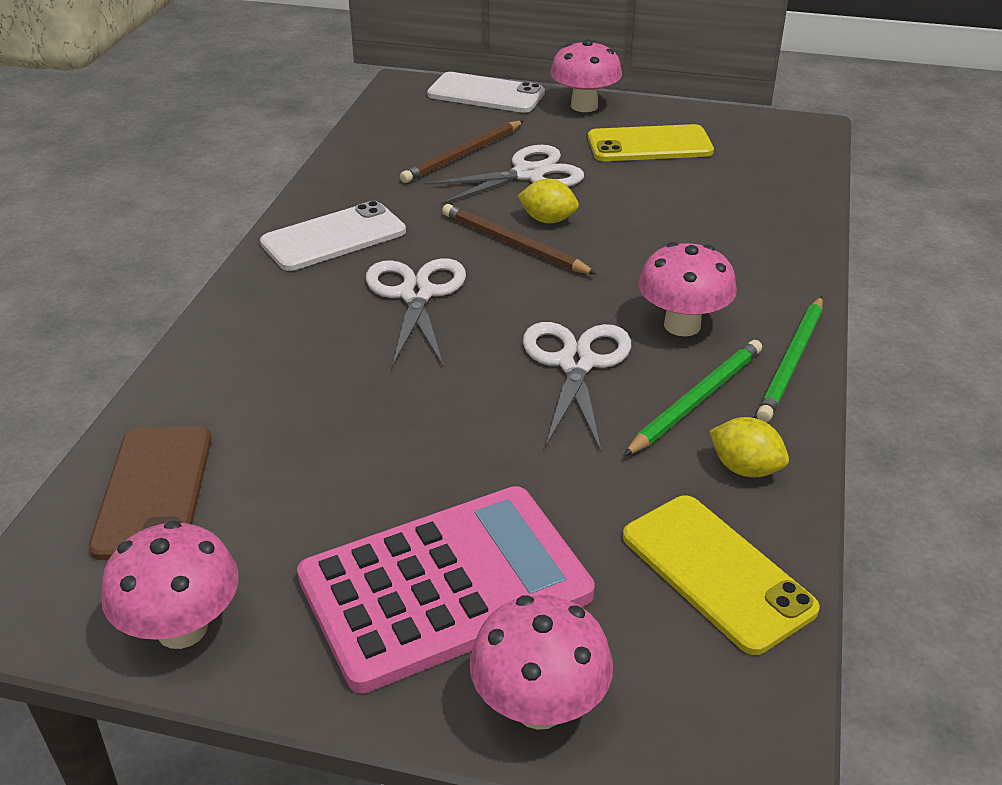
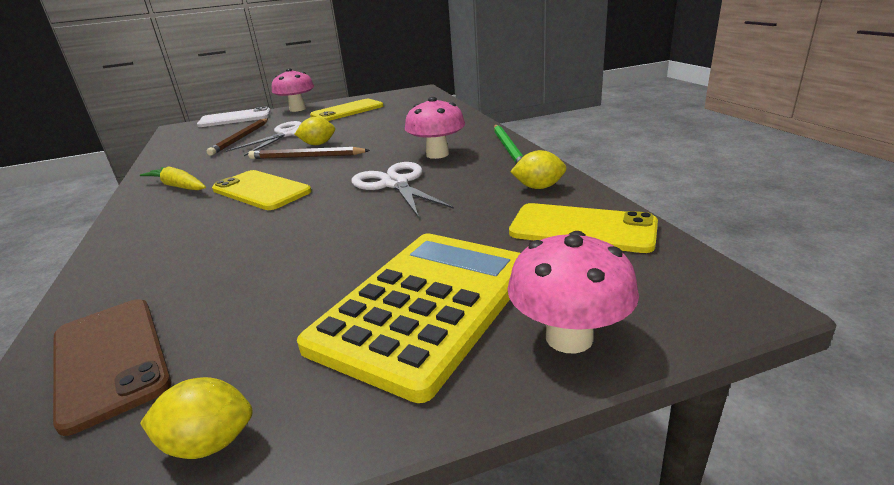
camera: 30 degrees left, 10 degrees down
(182, 628) = (209, 443): pink mushroom -> yellow lemon
(334, 237) = (178, 186): white phone -> yellow carrot
(416, 295) = (261, 190): white scissors -> yellow phone
(445, 586) = (425, 306): pink calculator -> yellow calculator
(696, 400) = (479, 174): green pencil -> none

